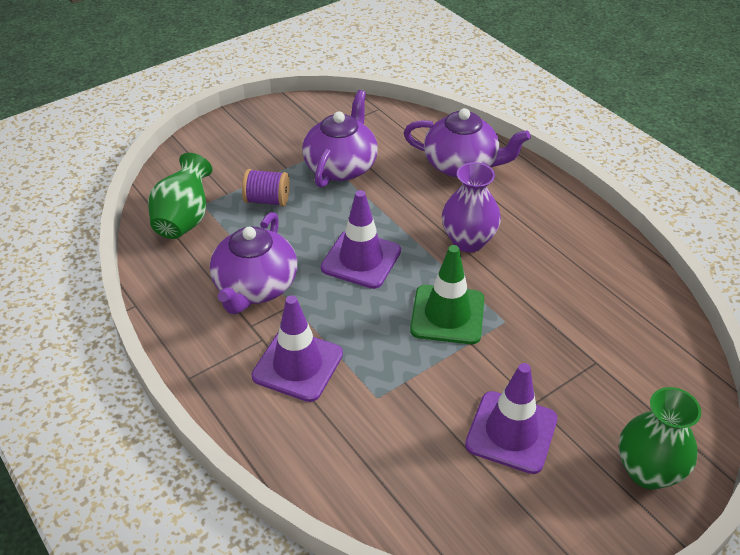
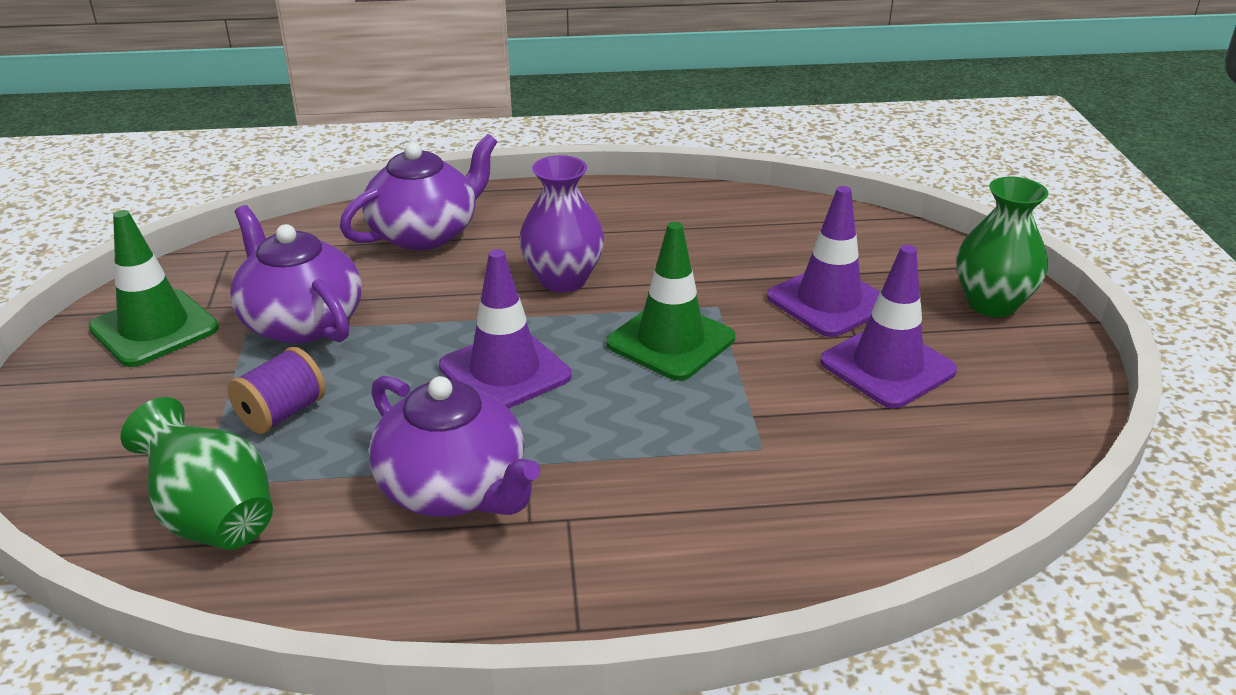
camera: 60 degrees left, 10 degrees down
(296, 125) = (154, 328): none -> green traffic cone
(297, 365) = (649, 499): purple traffic cone -> purple traffic cone (828, 301)

